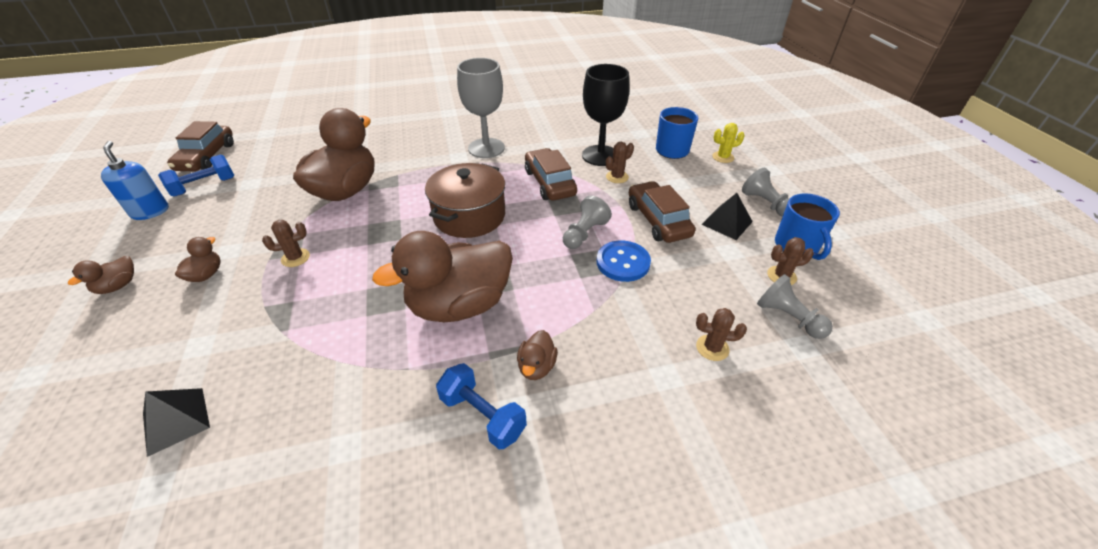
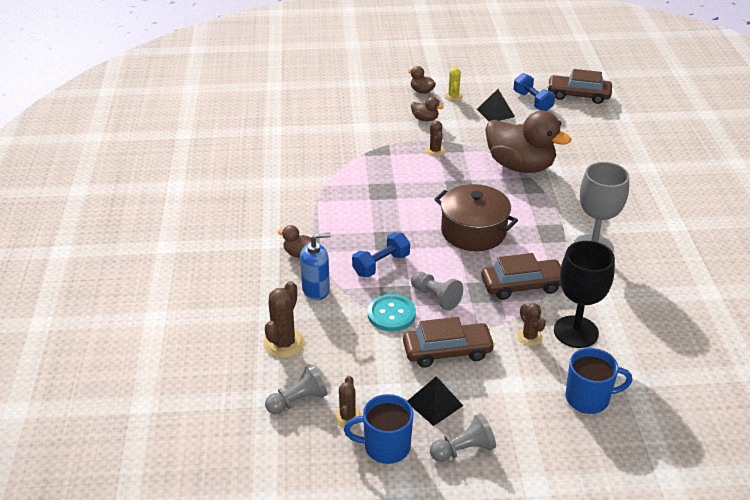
camera: 100 degrees right, 5 degrees down
(150, 212) = (501, 86): blue soap dispenser -> blue soap dispenser (316, 290)
(176, 421) = (310, 129): black pyramid -> black pyramid (495, 113)
(459, 305) = (366, 223): brown duck -> none
(482, 415) = (271, 229): blue dumbbell -> blue dumbbell (381, 265)
(623, 262) = (391, 314): blue button -> turquoise button
(712, 348) = (284, 343): brown cactus -> brown cactus, size x1.61
(723, 157) = (569, 445): yellow cactus -> yellow cactus (453, 96)

